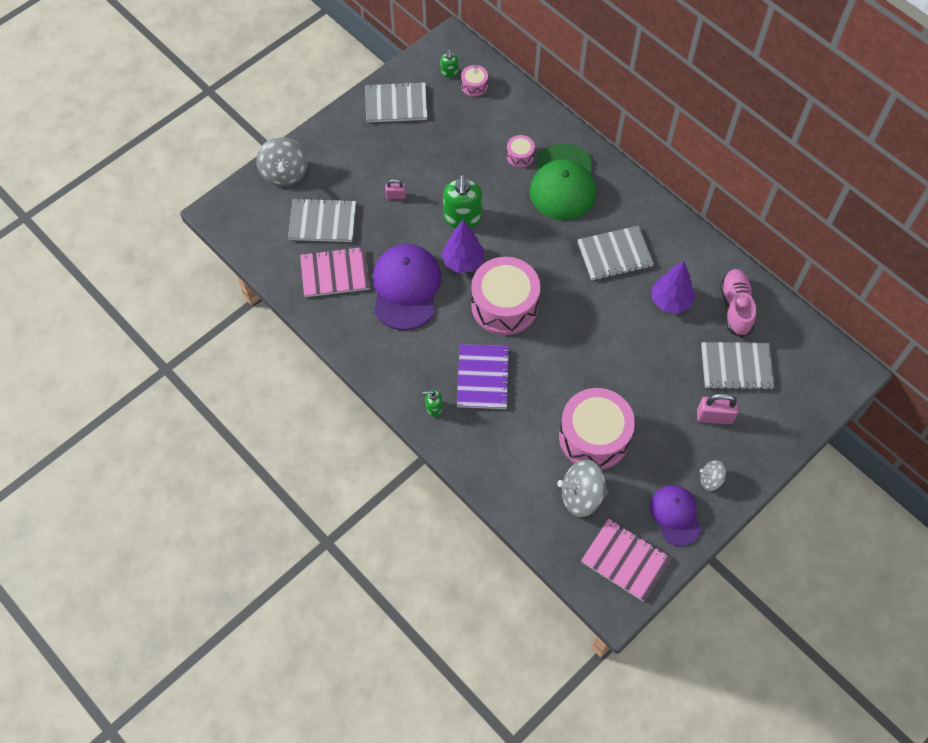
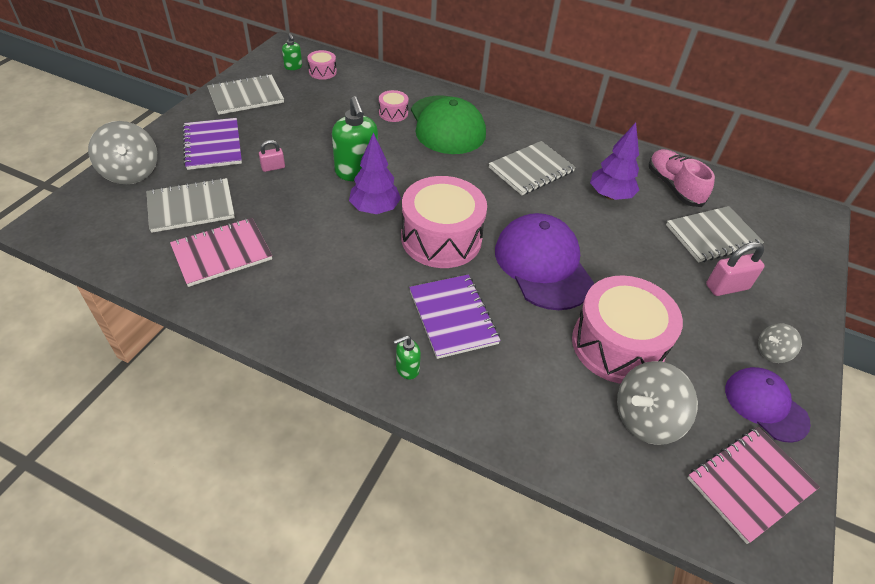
camera: 25 degrees left, 15 degrees down
(354, 158) = (213, 145): none -> purple notebook
(406, 288) = (318, 248): purple cap -> purple cap (543, 265)
(625, 560) = (750, 484): pink notebook -> pink notebook turned 45 degrees counterclockwise

